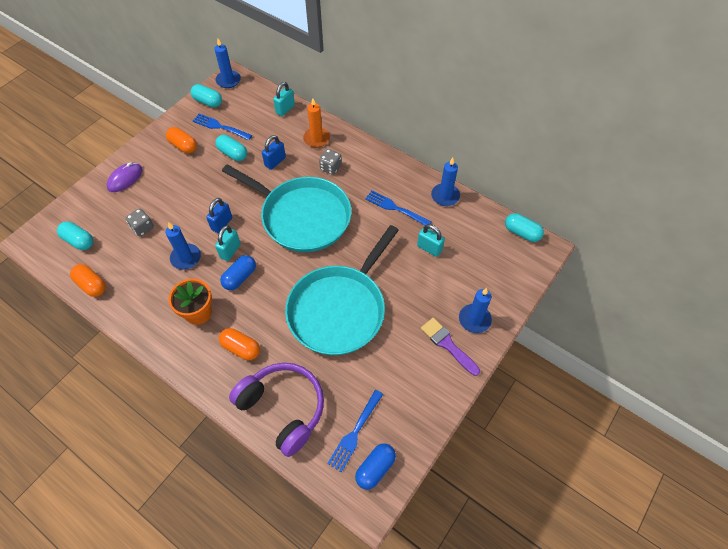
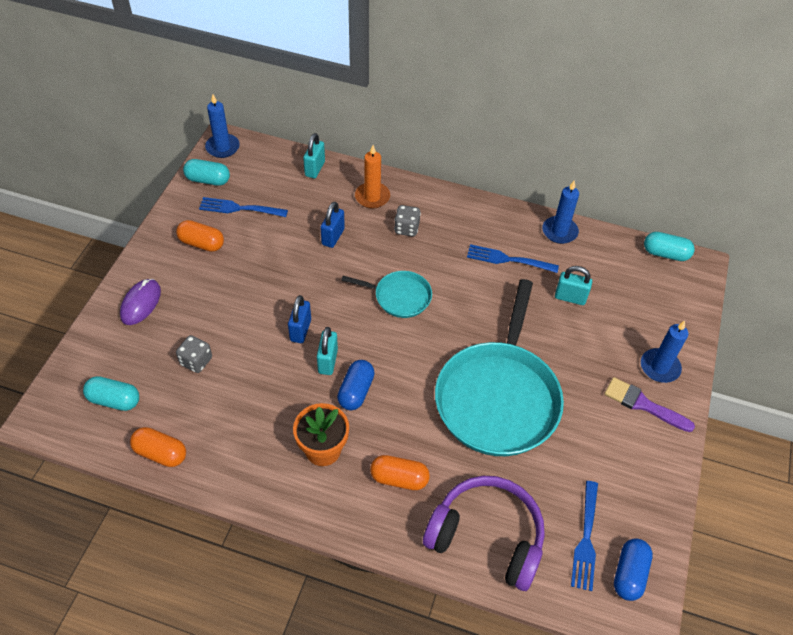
camera: 20 degrees left, 5 degrees down
(186, 258) = (273, 385): blue candle -> none
(233, 153) = (273, 239): turquoise capsule -> none
(302, 217) = (399, 297): turquoise pan -> turquoise pan, size x0.48

